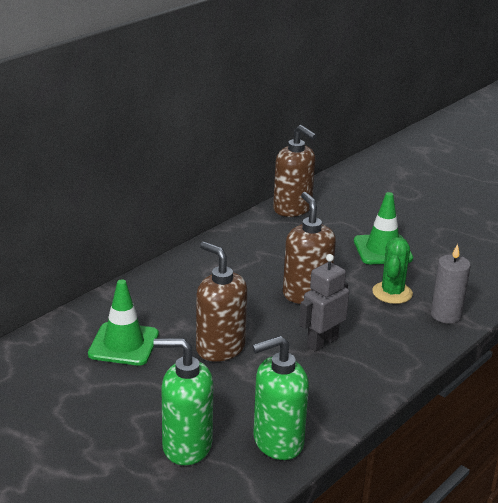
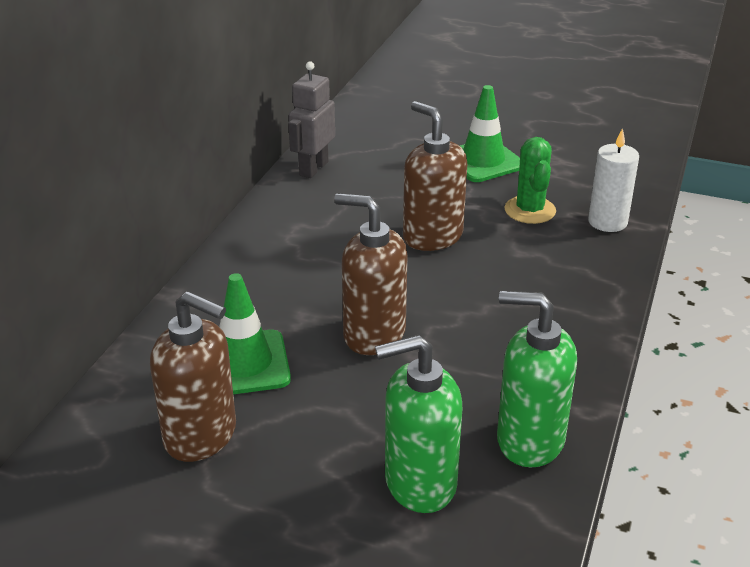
camera: 20 degrees left, 5 degrees up
(277, 442) = (529, 440): green soap dispenser -> green soap dispenser turned 60 degrees clockwise
(292, 209) = (344, 135): brown soap dispenser -> brown soap dispenser (201, 436)
(322, 342) = (492, 293): grey robot -> grey robot (313, 168)
(446, 315) = (607, 222): grey candle -> white candle

